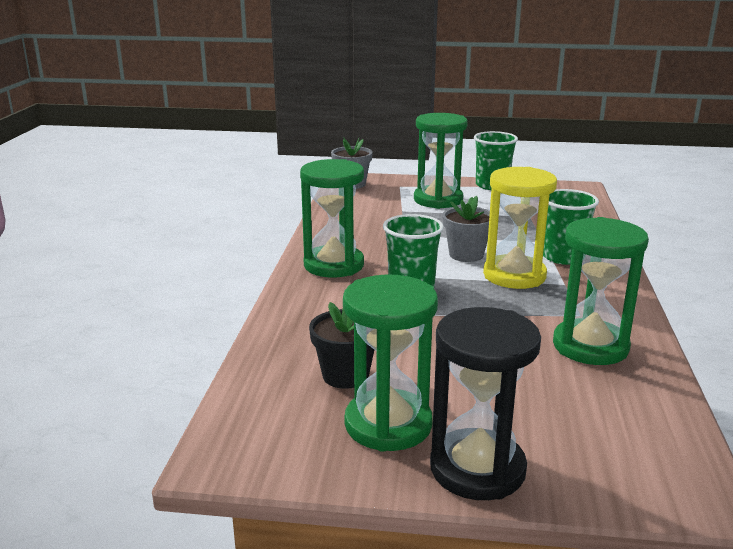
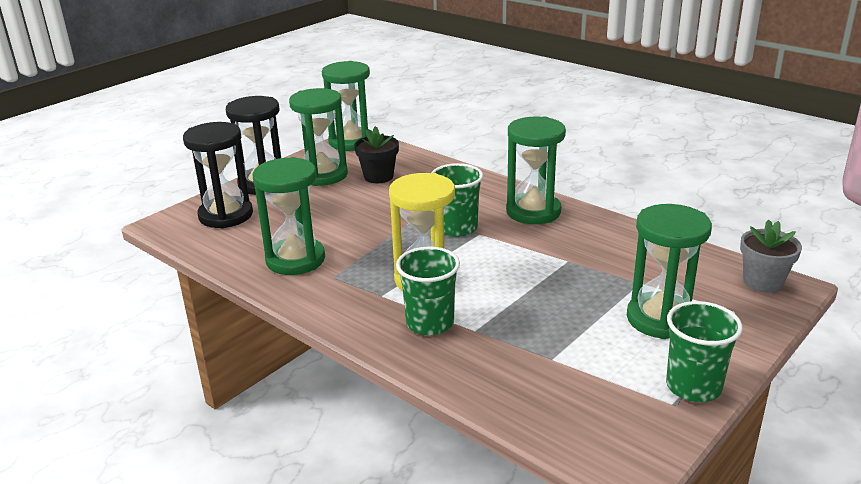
camera: 125 degrees right, 5 degrees up
(240, 455) = (351, 142): none -> green hourglass
(466, 255) = (491, 274): grey flower pot -> none
(596, 449) = (226, 215): none -> black hourglass

